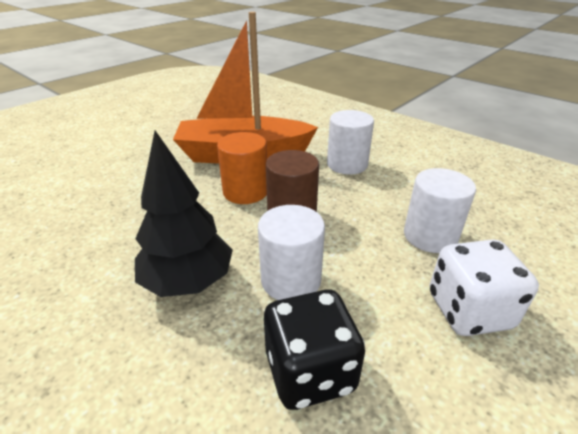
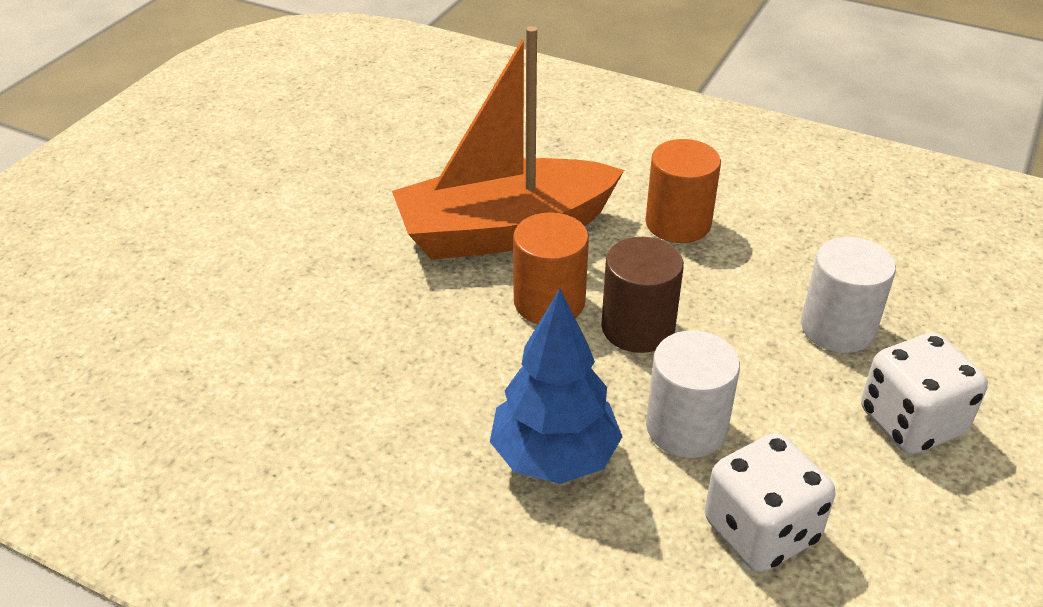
camera: 15 degrees left, 5 degrees up
(188, 281) = (554, 457): black tree -> blue tree
(310, 371) = (760, 531): black dice -> white dice
(347, 164) = (678, 223): white cylinder -> orange cylinder

